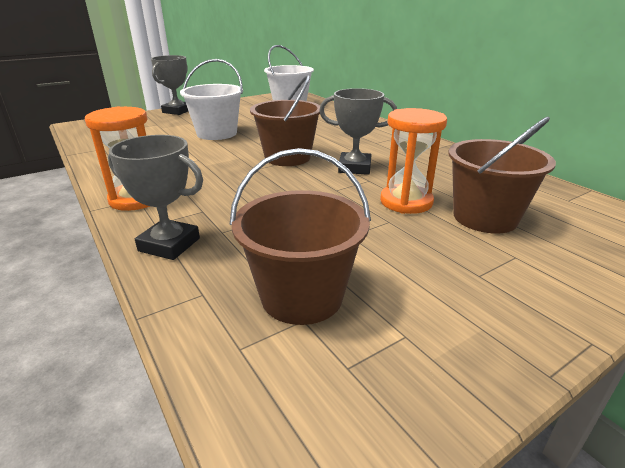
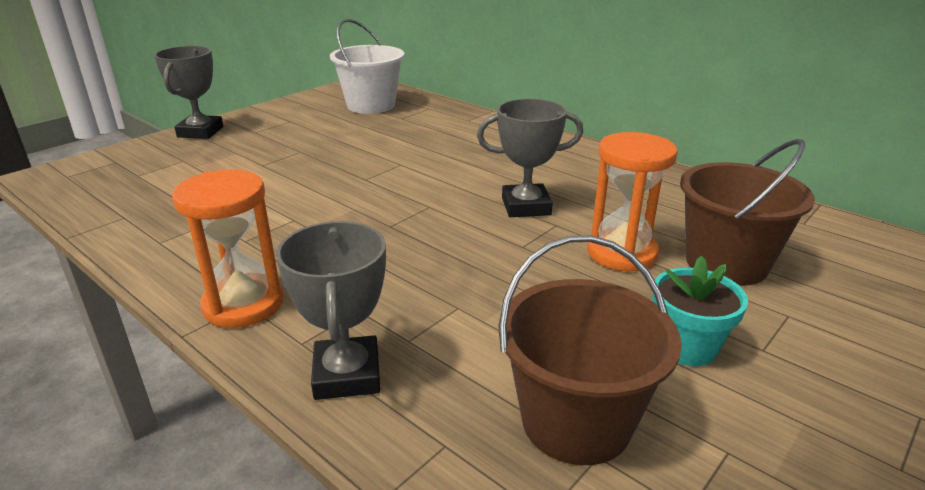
camera: 15 degrees left, 0 degrees up
(169, 245) = (347, 375): grey trophy -> grey trophy turned 75 degrees clockwise
(217, 133) = (292, 168): white bucket -> none
(287, 157) = (424, 200): brown bucket -> none
(417, 264) = (687, 347): none -> turquoise flower pot

